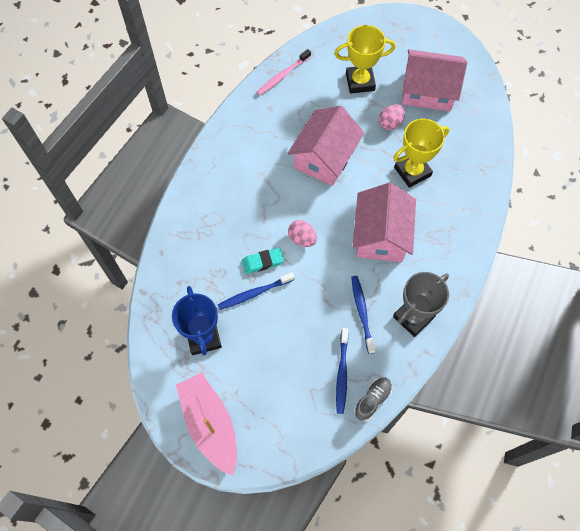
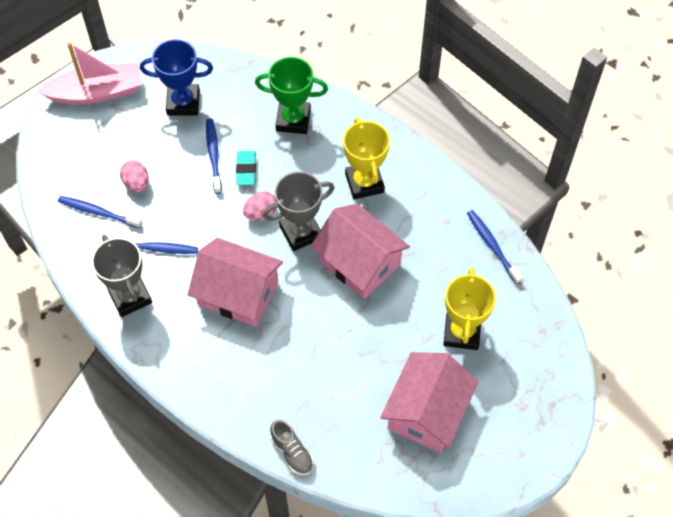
camera: 105 degrees right, 5 degrees down
(201, 239) = (293, 120): none -> green trophy
(282, 76) = (492, 246): pink toothbrush -> blue toothbrush
(311, 205) = (300, 232): none -> grey trophy
(372, 400) = (60, 232): grey shoe -> grey shoe (292, 452)
(390, 123) = (388, 349): pink egg -> pink egg (136, 183)
(412, 172) = (311, 353): yellow trophy -> yellow trophy (364, 183)

